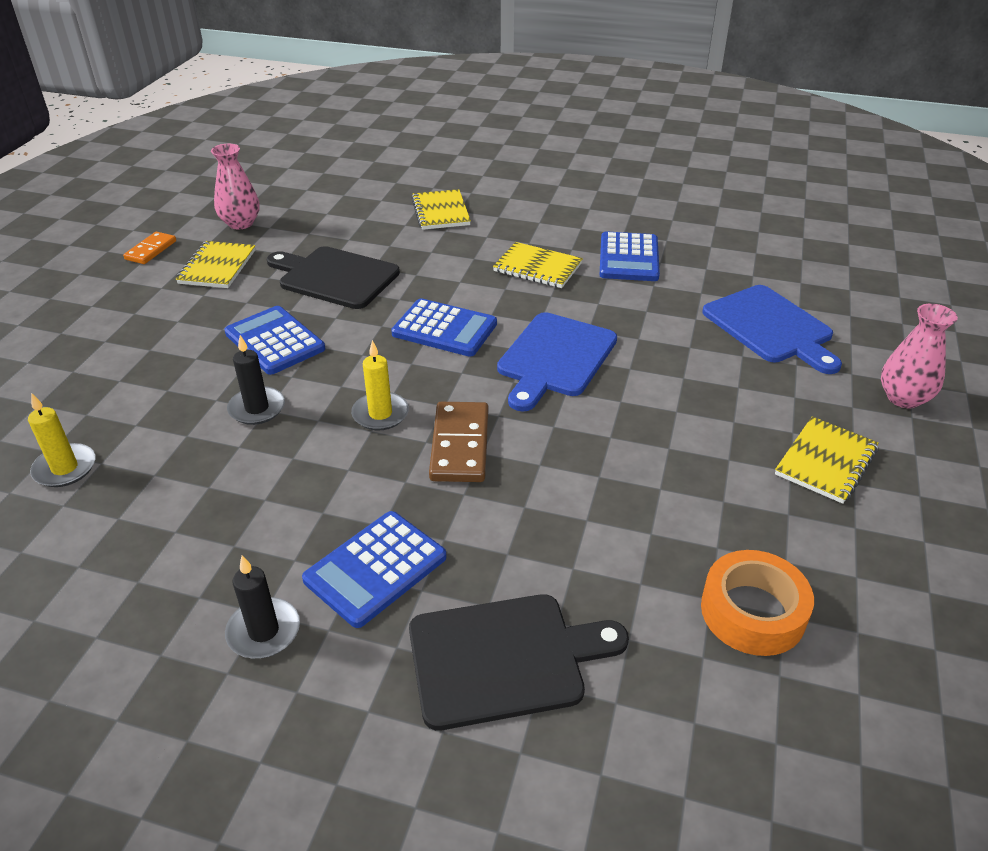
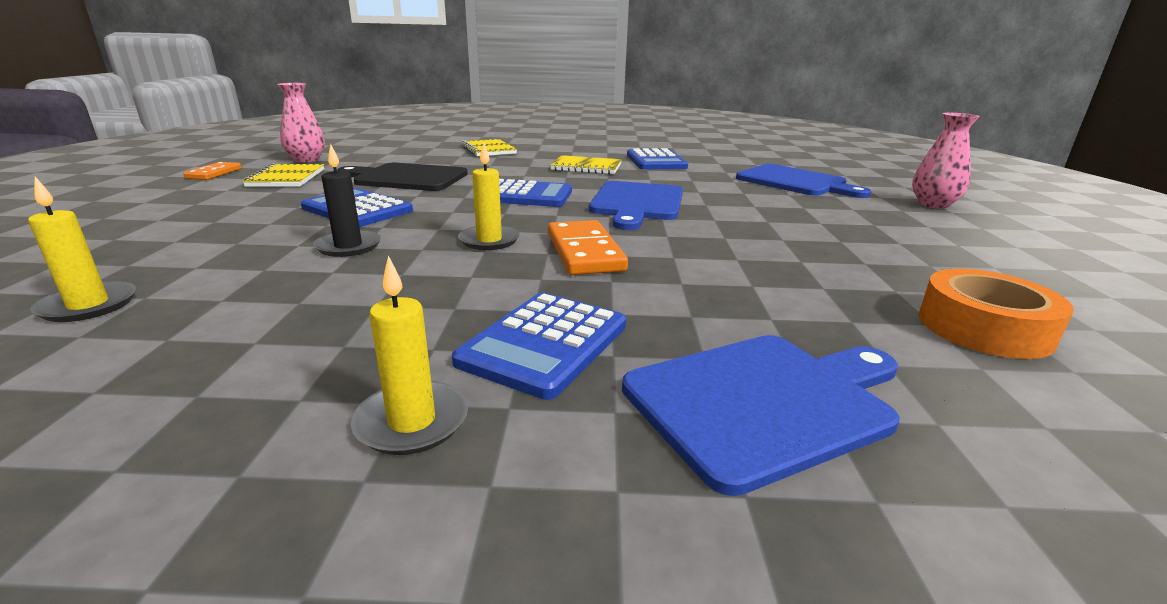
camera: 15 degrees left, 15 degrees down
(264, 631) = (412, 422): black candle -> yellow candle
(459, 445) = (584, 252): brown domino -> orange domino
(504, 659) = (764, 402): black cutting board -> blue cutting board
(825, 462) = (920, 236): yellow notebook -> none

